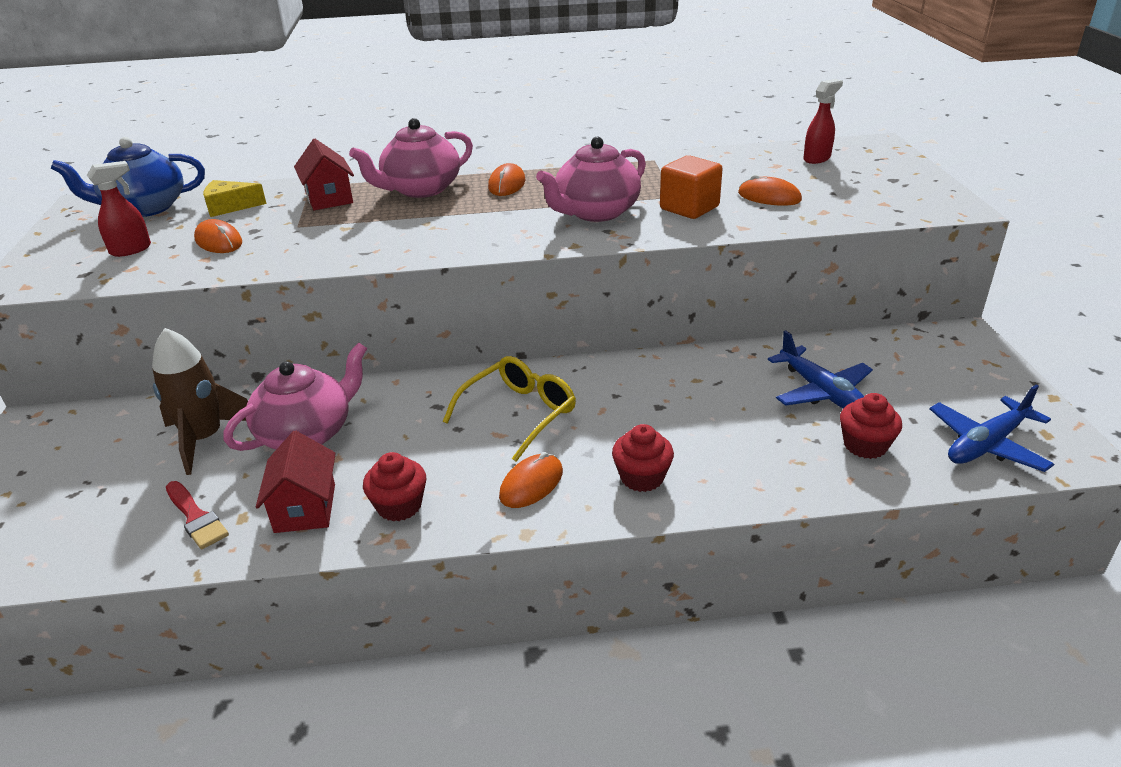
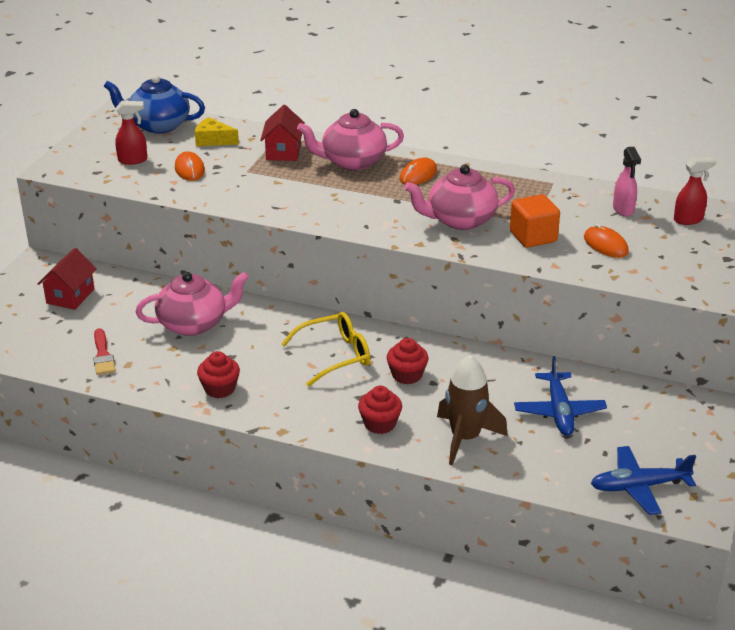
camera: 25 degrees right, 0 degrees up
(204, 439) = (131, 307): brown rocket -> brown rocket (465, 438)
(305, 508) = (165, 371): red house -> red house (70, 296)
(531, 484) = (307, 403): orange mouse -> none
(748, 165) = (623, 209): none -> pink spray bottle
(865, 445) = (550, 457): red cupcake -> red cupcake (407, 375)

